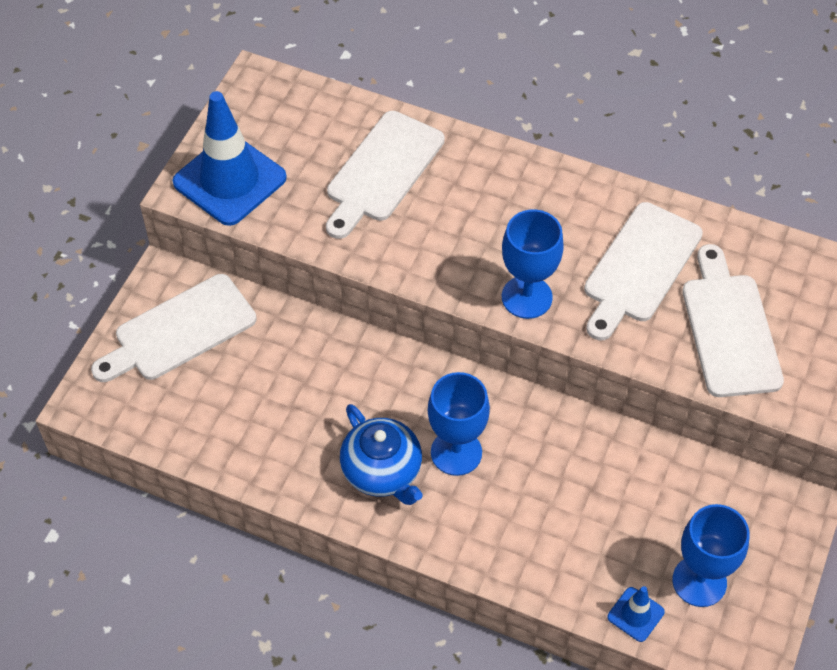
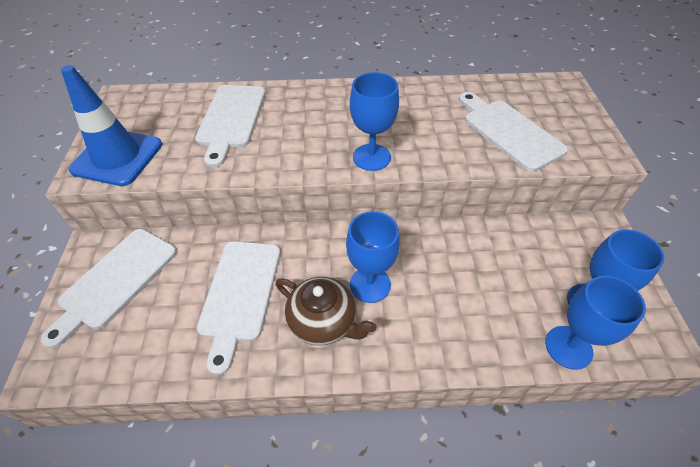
camera: 25 degrees left, 5 degrees down
(382, 472) = (323, 322): blue teapot -> brown teapot
(635, 614) = (568, 347): blue traffic cone -> blue goblet
(639, 267) = (430, 118): white cutting board -> white cutting board (240, 294)

